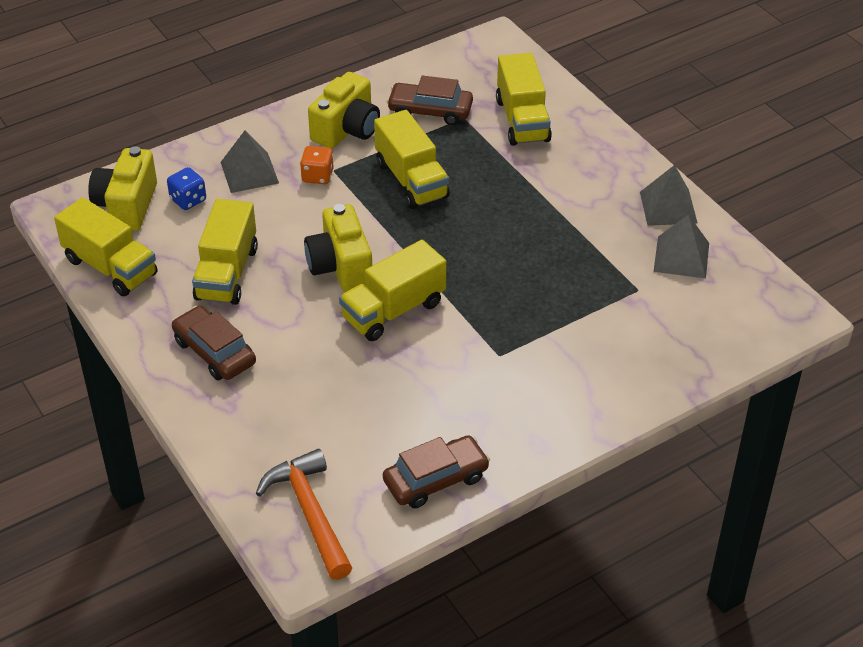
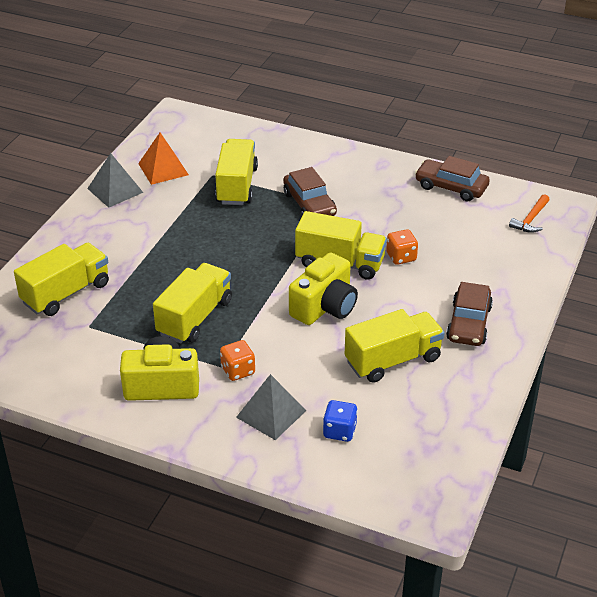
camera: 125 degrees left, 5 degrees down
(110, 267) = (457, 429): yellow truck -> yellow truck (237, 186)
(127, 206) = (384, 466): yellow camera -> none
(310, 513) = (530, 220): orange hammer -> orange hammer, size x0.58
(357, 361) = (401, 257): none -> orange dice
(430, 111) = (95, 348): brown car -> brown car (309, 204)
(681, 257) = (163, 169): grey pyramid -> orange pyramid

